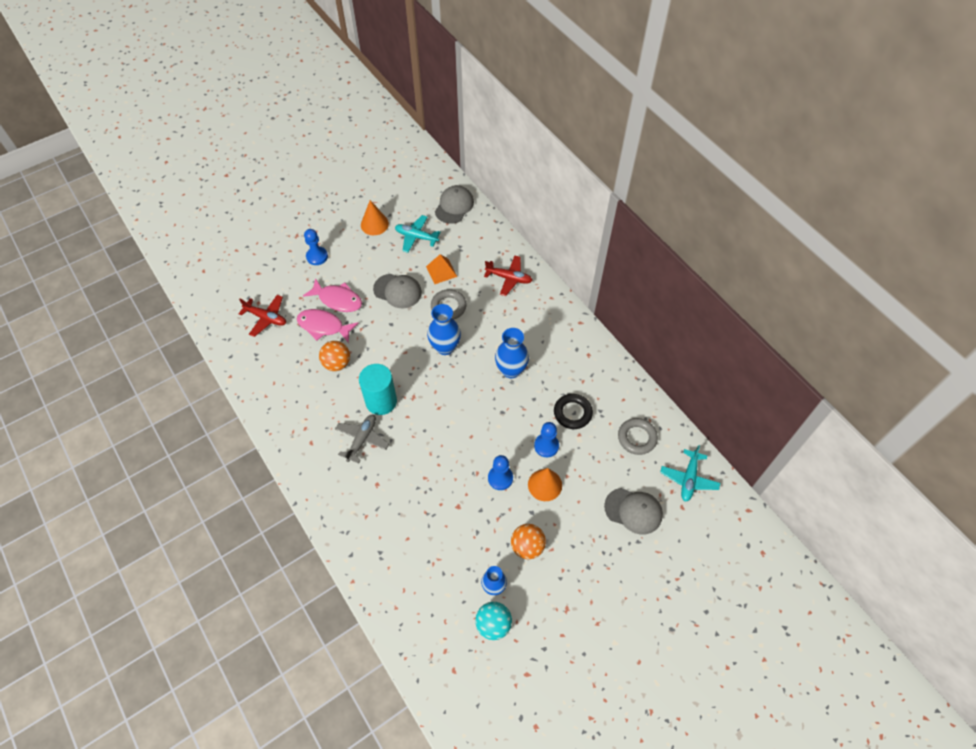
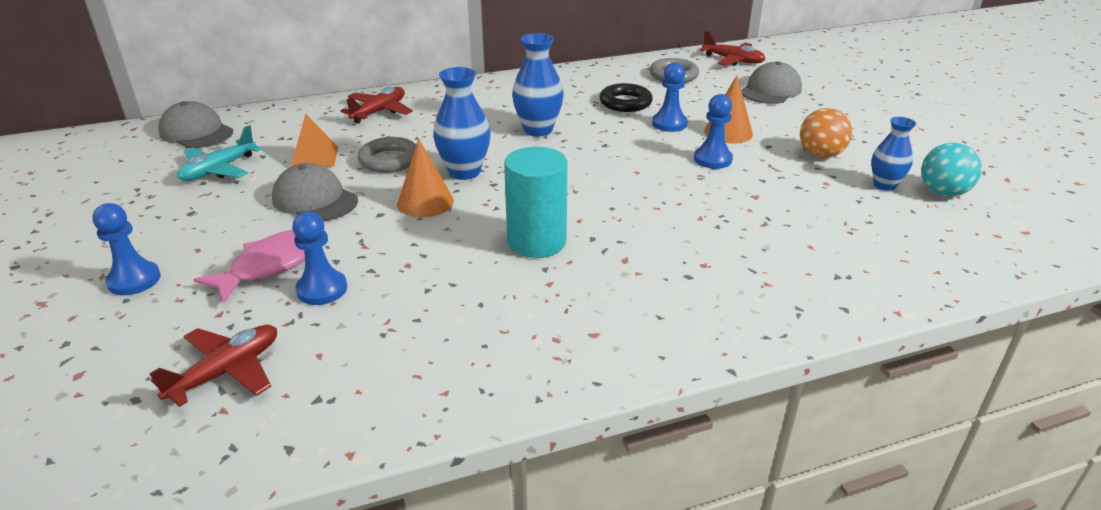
camera: 75 degrees left, 25 degrees down
(323, 326) = (322, 289): pink fish -> blue pawn
(337, 363) = (424, 282): orange ball -> none
(362, 440) = (609, 270): grey plane -> none
(374, 224) = (138, 205): orange cone -> orange cone (425, 202)
(397, 291) = (315, 200): grey cap -> grey cap turned 90 degrees counterclockwise
(688, 479) = (733, 60): turquoise plane -> red plane

